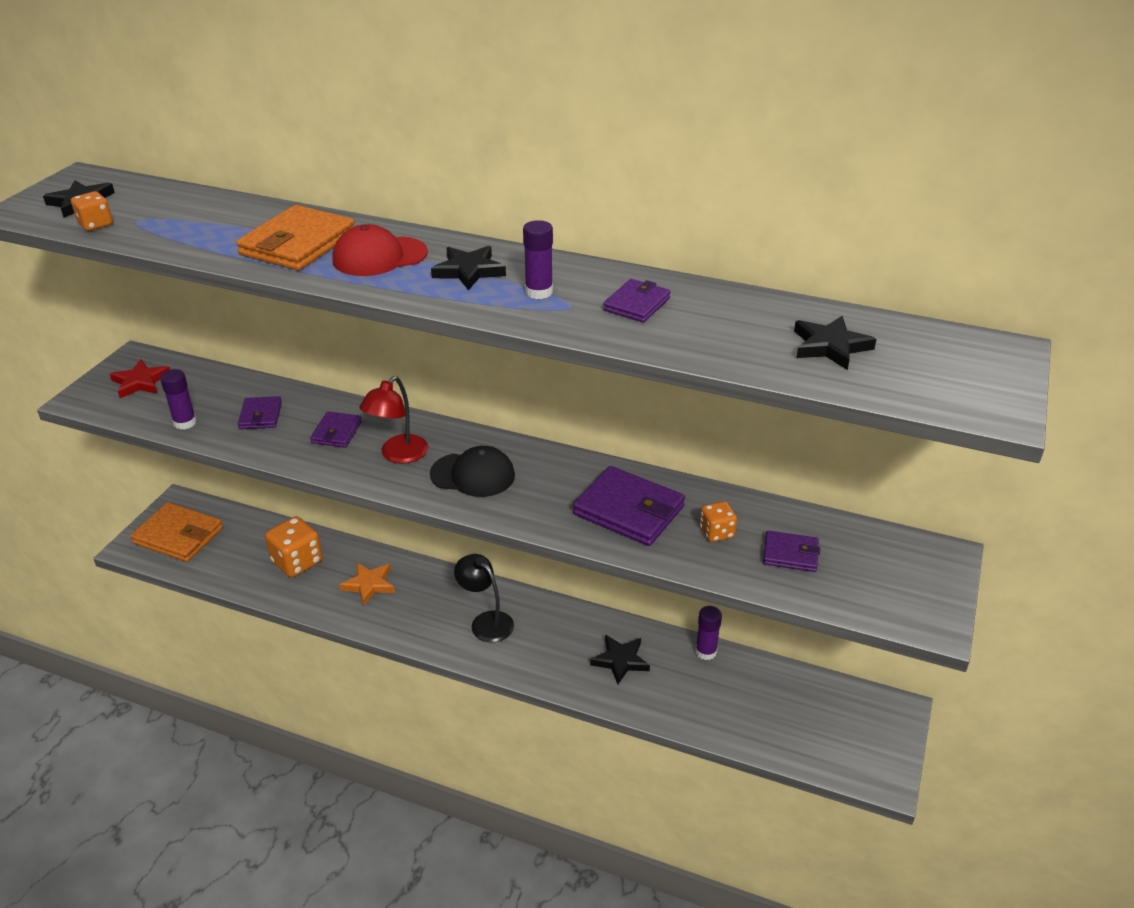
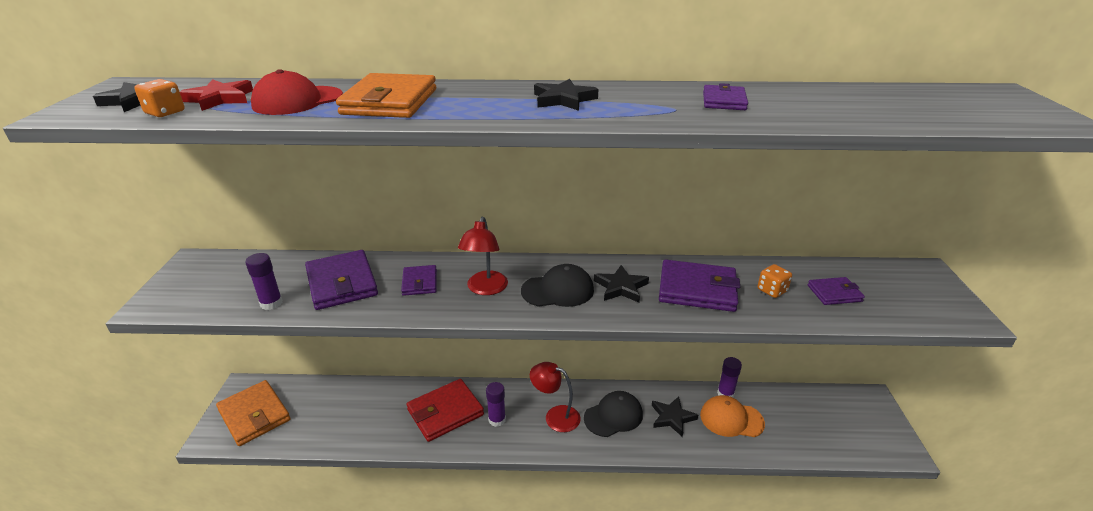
camera: 20 degrees left, 5 degrees down
(140, 382) = (209, 279): red star -> red star (220, 99)
(178, 536) = (254, 415): orange wallet -> orange wallet turned 45 degrees clockwise
(261, 415) = (342, 283): purple wallet -> purple wallet, size x1.79
(297, 562) = (374, 410): orange dice -> none
(369, 585) = (445, 412): orange star -> red wallet
(379, 257) = (475, 100): red cap -> red cap (298, 101)
(486, 621) = (555, 416): black lamp -> red lamp
(539, 292) = (638, 104): purple glue stick -> purple glue stick (497, 420)
(552, 640) = (613, 416): none -> black cap
(691, 682) = (731, 419): none -> orange cap
(830, 346) = (896, 105): black star -> black star (621, 287)

